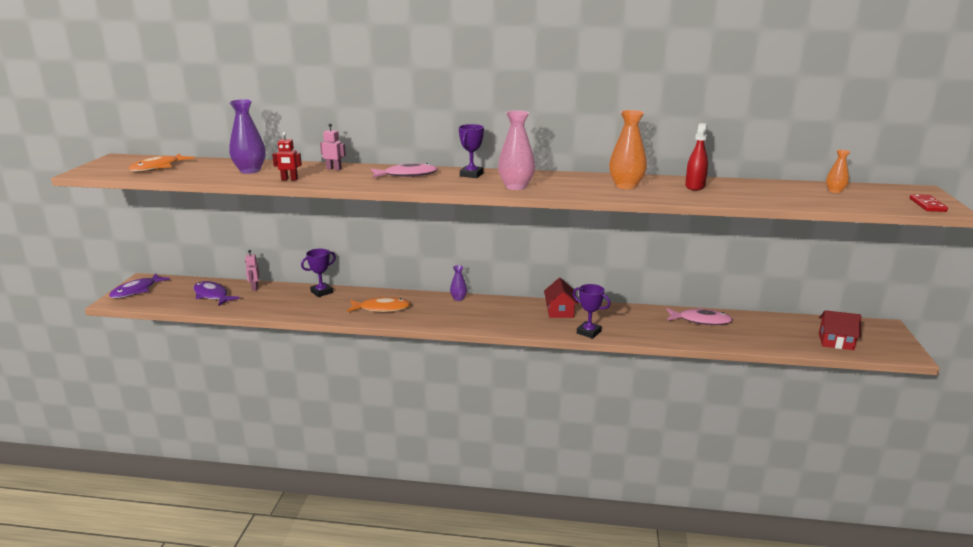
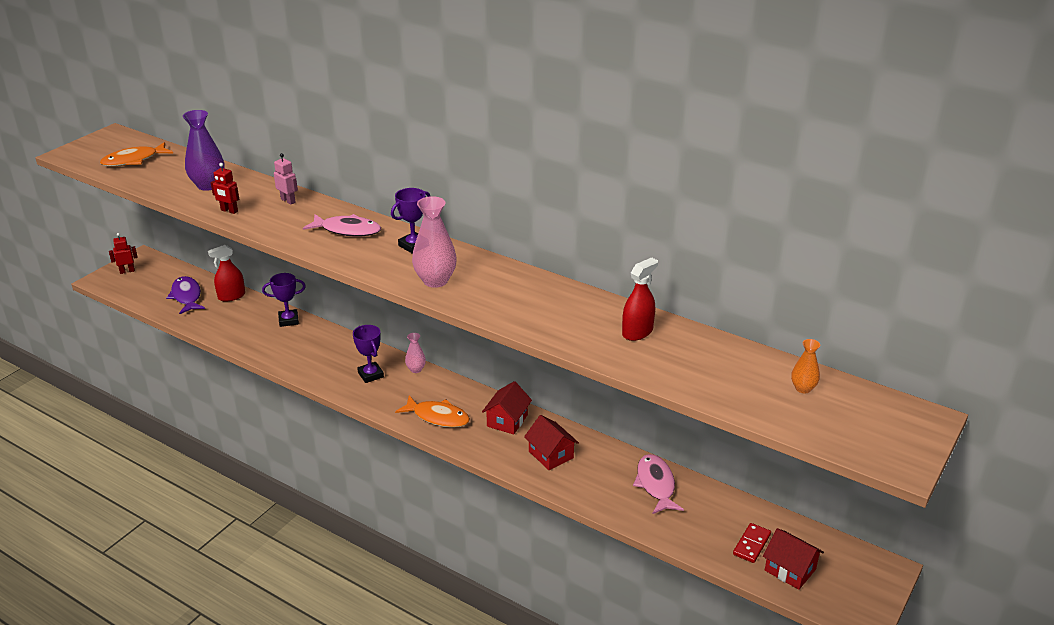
camera: 25 degrees right, 10 degrees up
(136, 291) = (127, 271): purple fish -> red robot
(254, 288) = (231, 296): pink robot -> red spray bottle
(382, 308) = (327, 361): orange fish -> orange fish (438, 417)
(458, 298) = (416, 369): purple vase -> pink vase
(589, 332) = (510, 461): purple trophy -> purple trophy (370, 375)
(613, 322) = (551, 455): none -> red house
(626, 186) = (557, 310): orange vase -> none
(701, 320) = (656, 484): pink fish -> pink fish turned 135 degrees counterclockwise
(927, 205) = (887, 450): red domino -> red domino (751, 544)

